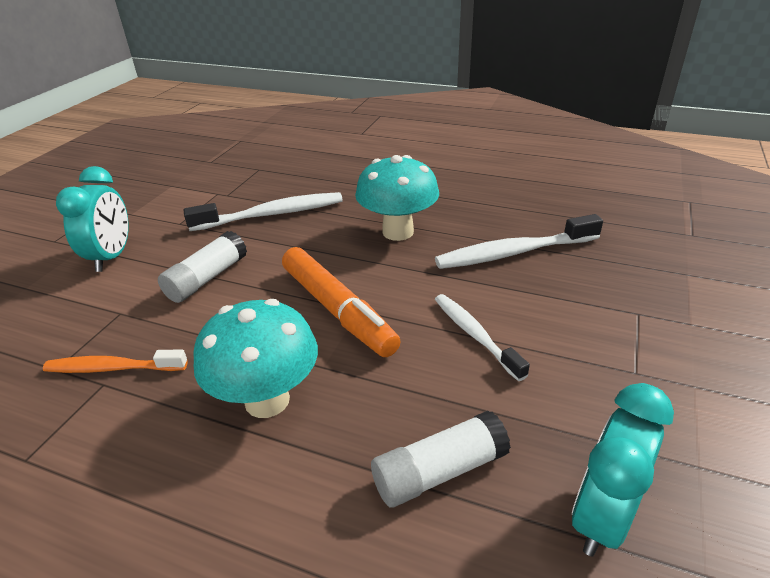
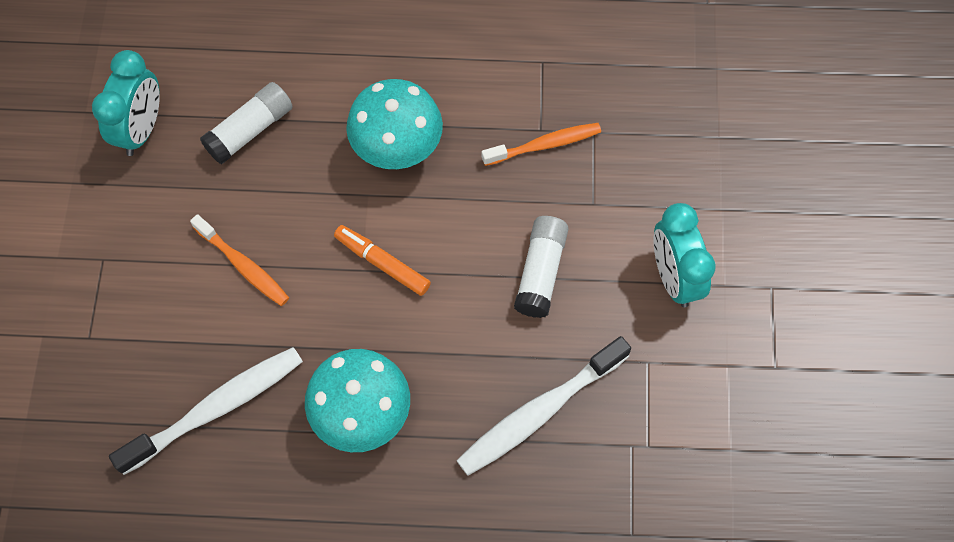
camera: 160 degrees right, 30 degrees up
(337, 310) = (382, 263): orange marker -> orange marker, size x0.61
(474, 335) = (243, 266): white toothbrush -> orange toothbrush

